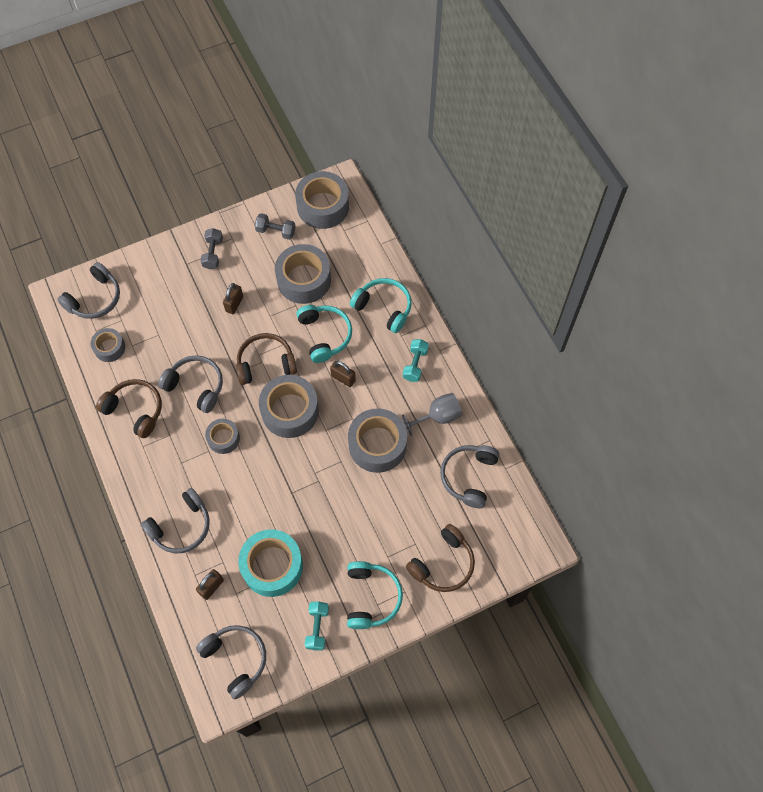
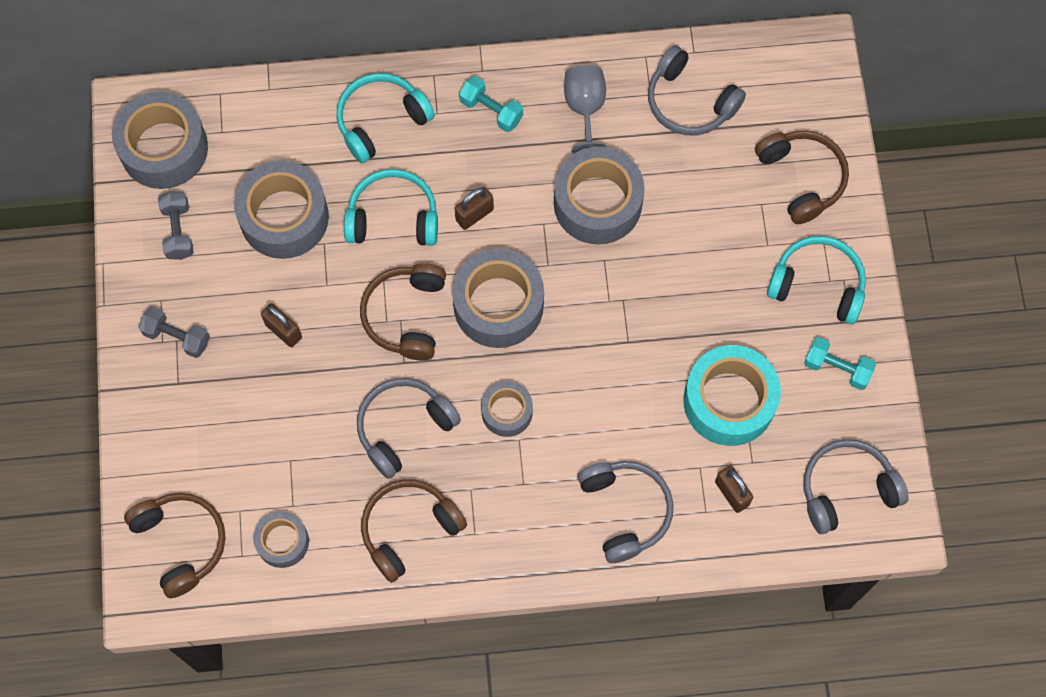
camera: 70 degrees left, 5 degrees up
(95, 298) = (181, 543): grey headphones -> brown headphones
(276, 231) = (178, 231): grey dumbbell -> grey dumbbell turned 45 degrees counterclockwise

